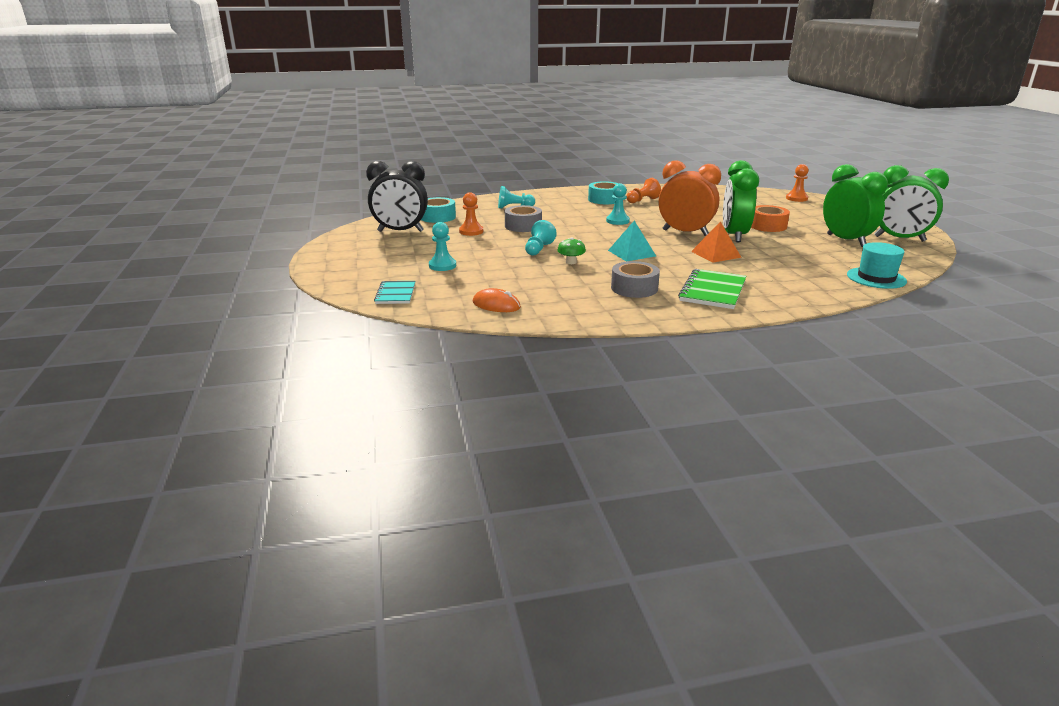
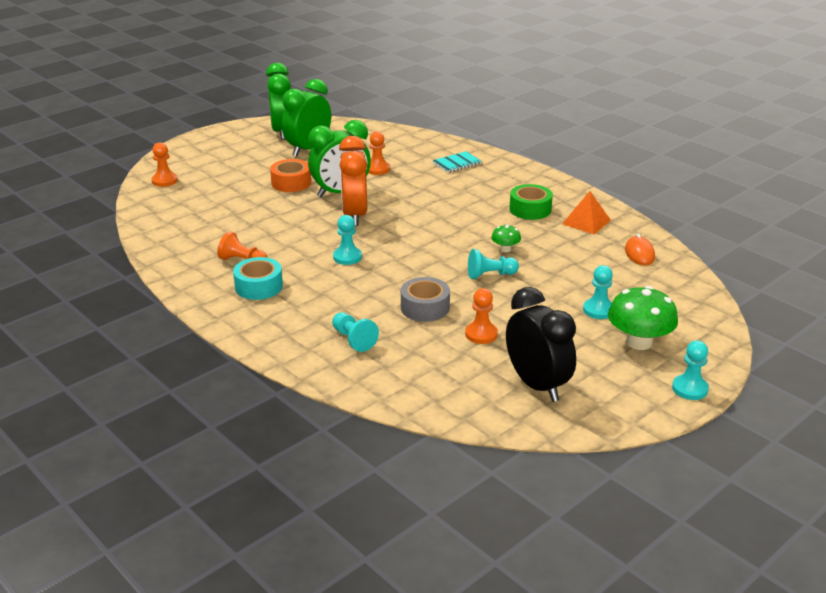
camera: 120 degrees left, 5 degrees up
(321, 262) = (690, 389): none -> turquoise pawn
(388, 265) = (639, 342): none -> green mushroom
(395, 294) = (687, 306): turquoise notebook -> turquoise notebook (457, 163)
(437, 217) = (453, 382): turquoise tape -> none
(631, 253) = (446, 228): turquoise pyramid -> none
(634, 288) = (530, 209): grey tape -> green tape
(713, 291) = (497, 181): green notebook -> none
(716, 254) = (406, 193): orange pyramid -> orange pyramid (586, 222)
(779, 254) = (377, 169): none -> orange pawn
(876, 278) = (398, 134): turquoise hat -> none

